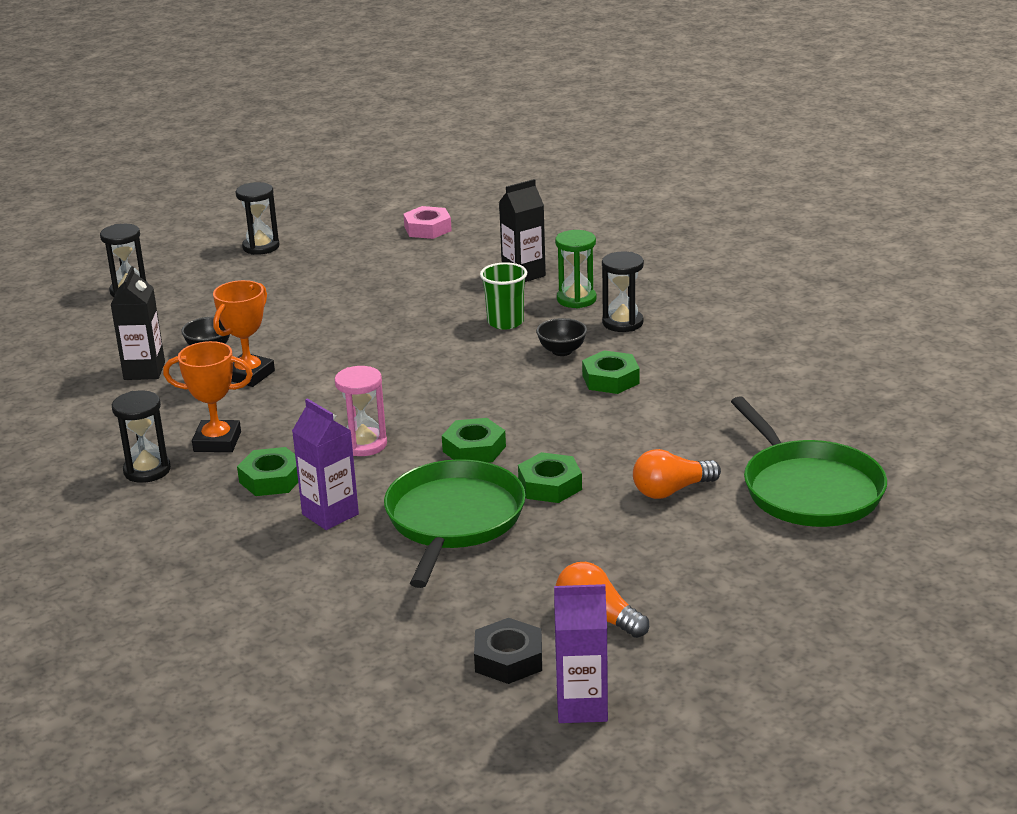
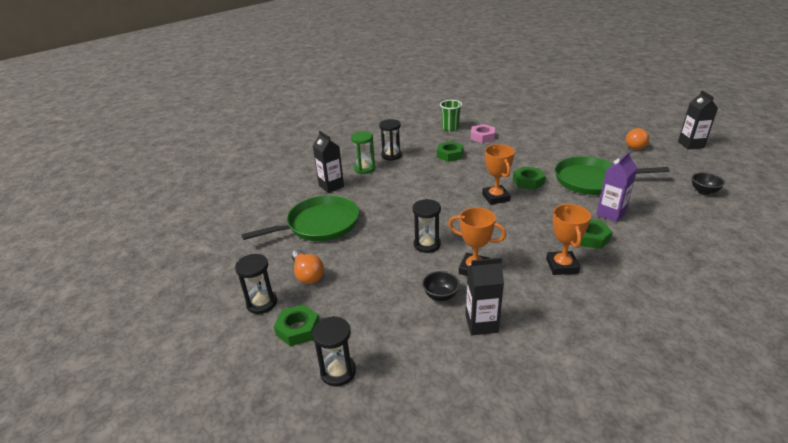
camera: 95 degrees left, 5 degrees up
(147, 470) = (610, 289): black hourglass -> black hourglass (427, 244)
(364, 444) = (539, 213): pink hourglass -> none
(427, 229) = (253, 226): pink nut -> pink nut (482, 137)
(430, 410) = (495, 197): none -> orange trophy
(505, 322) = (392, 186): green cup -> green cup (450, 128)
(508, 659) = (678, 159): black nut -> none
(550, 485) = (550, 161): green nut -> green nut (298, 329)
(562, 351) = (423, 168): black bowl -> black bowl (703, 191)
(582, 706) = (690, 145): purple carton -> black carton
(671, 490) = (539, 137): orange light bulb -> orange light bulb (307, 274)
(809, 489) = (524, 115): green pan -> green pan (319, 224)

